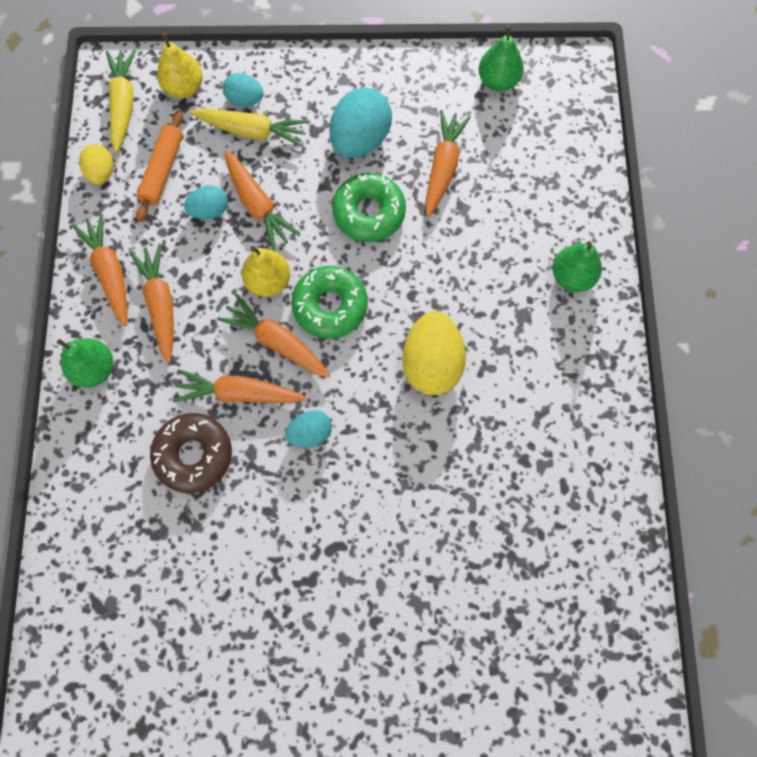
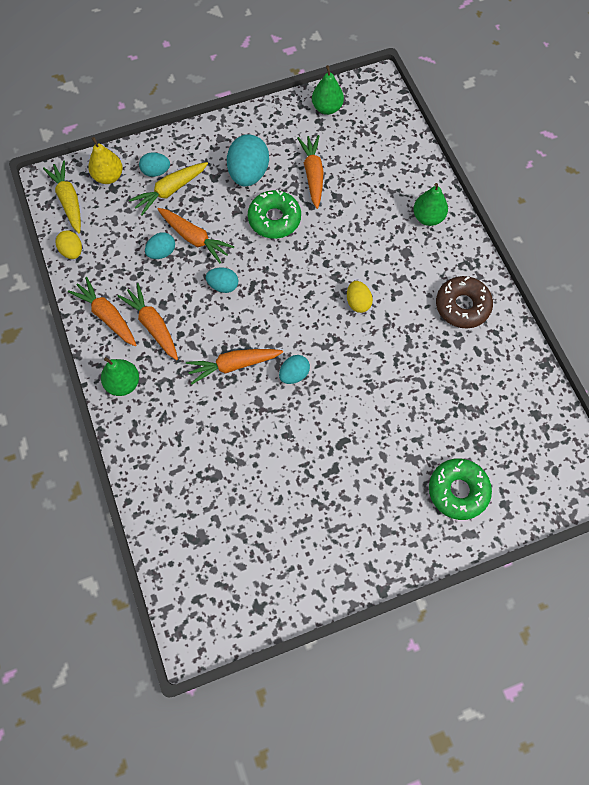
camera: 20 degrees left, 5 degrees down
(162, 170) = (116, 236): orange rolling pin -> none
(194, 455) = (218, 416): brown donut -> brown donut (462, 306)
(252, 131) = (170, 191): yellow carrot -> yellow carrot turned 150 degrees clockwise
(268, 281) = (223, 286): yellow pear -> turquoise egg
(276, 342) = (245, 323): orange carrot -> none
(330, 306) = (273, 288): green donut -> green donut (458, 491)
(431, 363) = (358, 302): yellow egg -> yellow egg, size x0.56

